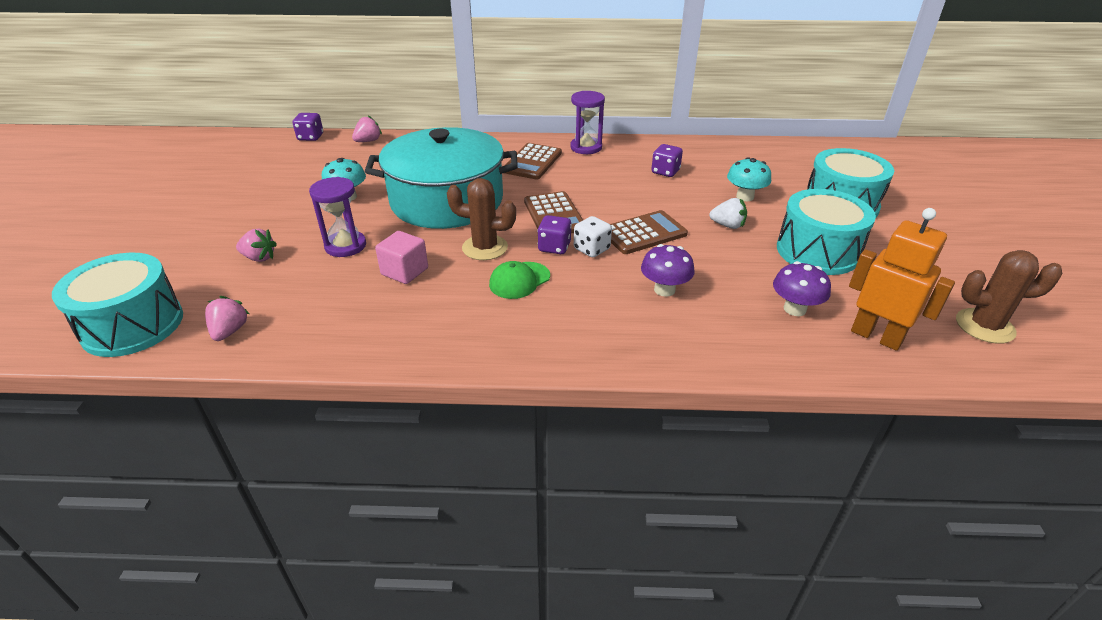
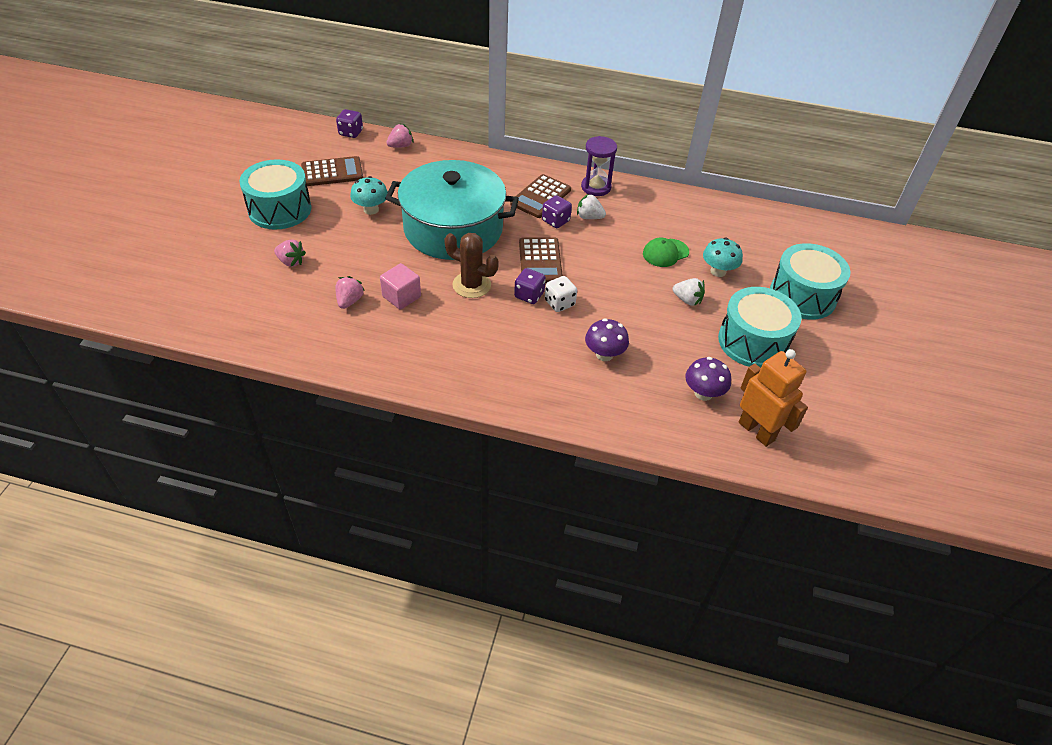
camera: 10 degrees right, 10 degrees up
(133, 325) = (193, 308): turquoise drum -> turquoise drum (280, 209)
(230, 331) = (262, 327): pink strawberry -> pink strawberry (349, 301)
(345, 246) = (360, 262): purple hourglass -> none
(519, 280) = (490, 323): green cap -> green cap (665, 253)
(590, 171) = (589, 217): none -> white strawberry
(643, 233) = (610, 294): brown calculator -> brown calculator (332, 172)
(665, 172) = (658, 229): purple dice -> purple dice (555, 221)
(984, 326) = (853, 440): brown cactus -> none

